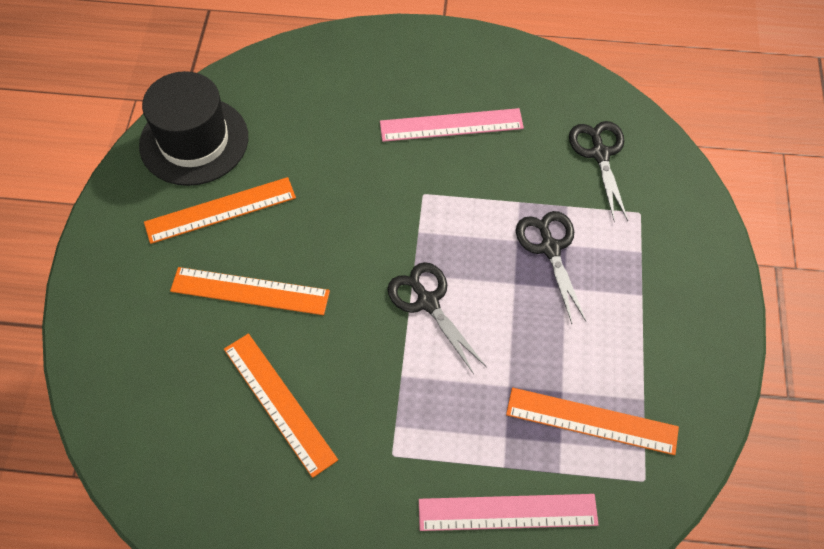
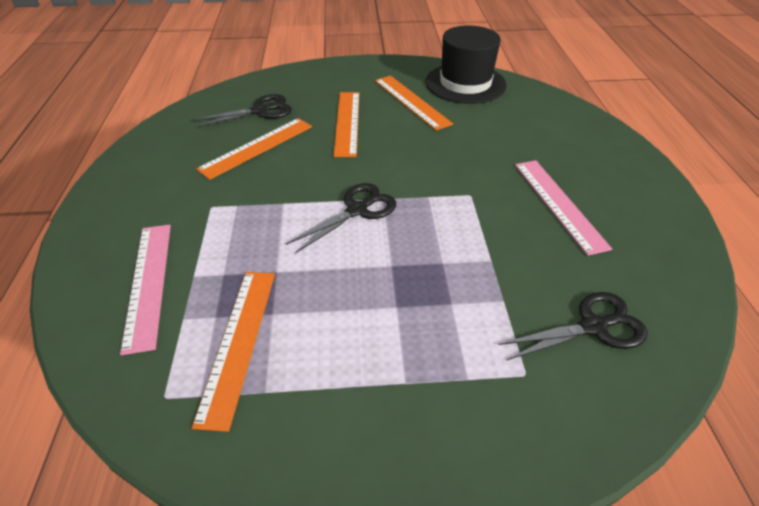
camera: 80 degrees right, 15 degrees down
(550, 248) = (443, 290): black scissors -> black scissors (260, 111)

